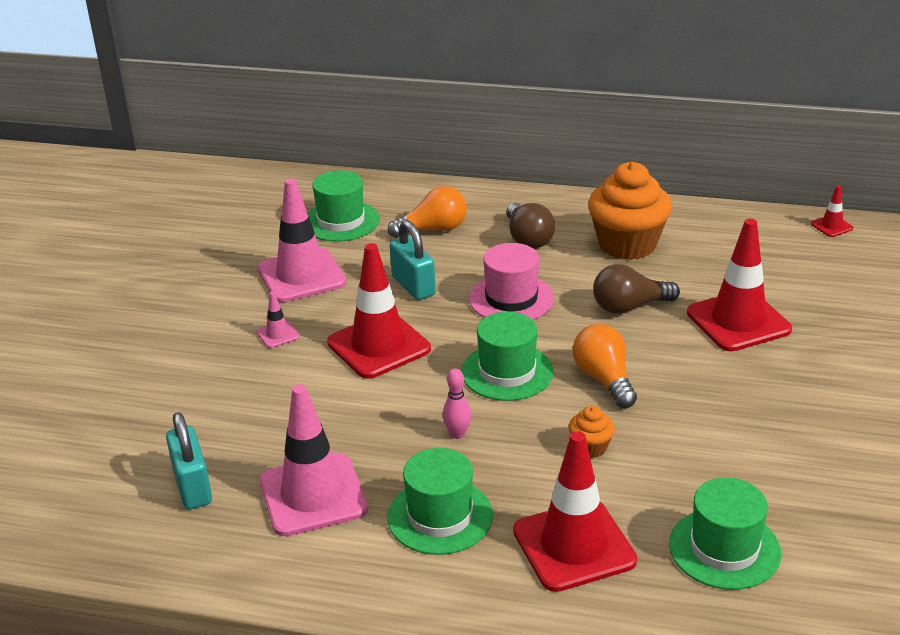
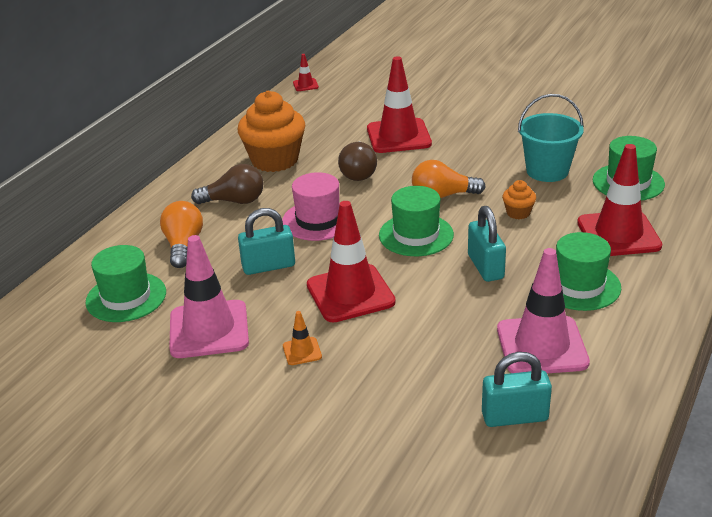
camera: 75 degrees left, 0 degrees up
(278, 334) = (302, 351): pink traffic cone -> orange traffic cone
(457, 434) = (485, 267): pink bowling pin -> turquoise padlock
(715, 463) = (547, 171): none -> turquoise bucket

